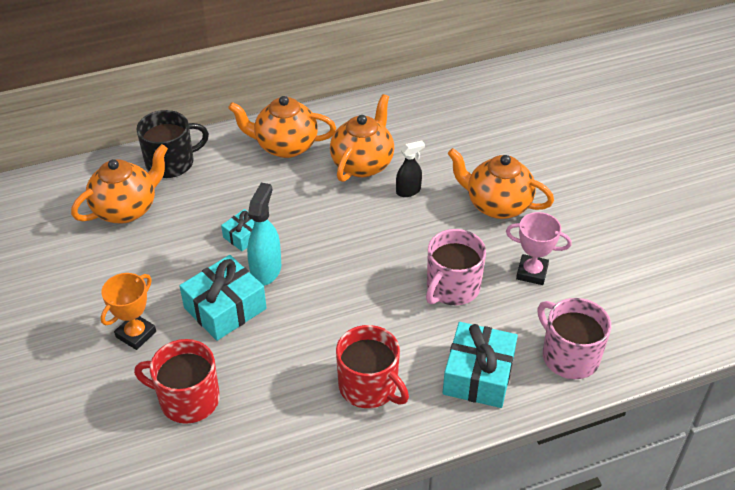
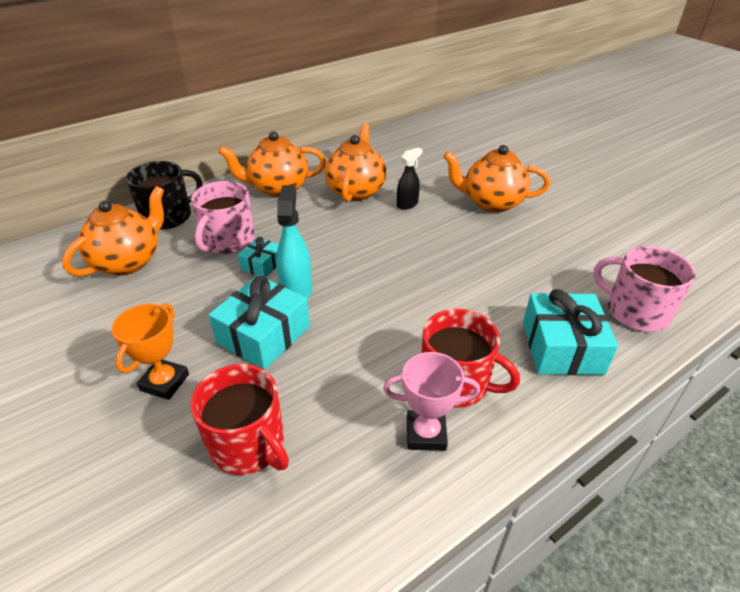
camera: 15 degrees left, 5 degrees down
(188, 399) = (248, 444): red mug -> red mug turned 135 degrees counterclockwise
(452, 287) = (489, 273): pink mug -> pink mug (228, 241)
(532, 272) = (554, 248): pink trophy -> pink trophy (426, 434)

